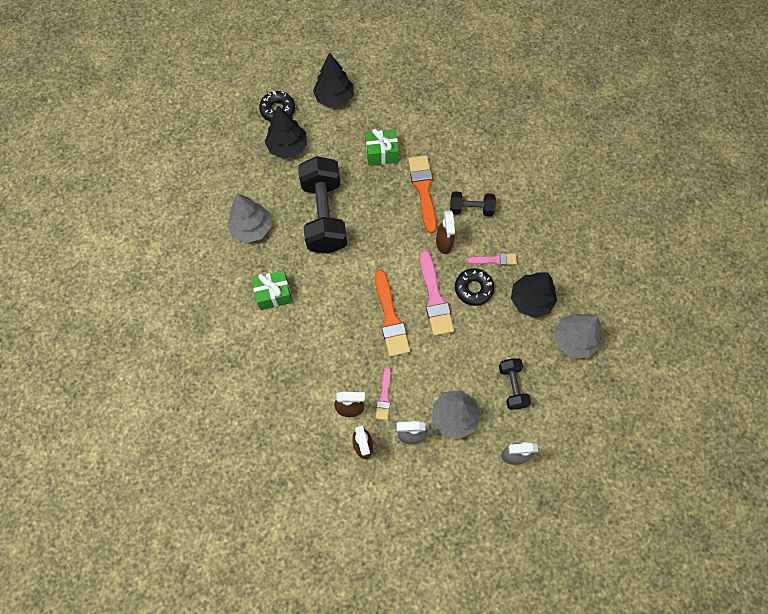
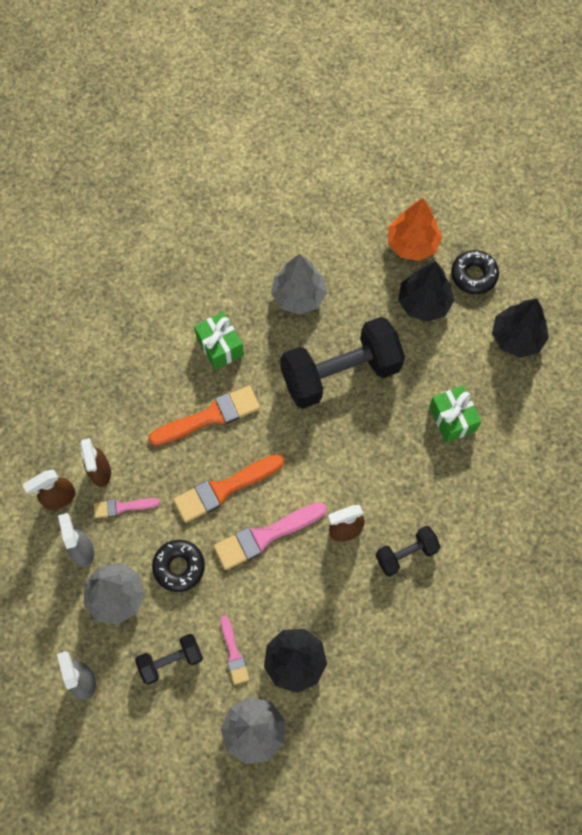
camera: 75 degrees right, 0 degrees up
(238, 141) = (412, 244): none -> orange tree
(423, 189) = (415, 485): orange brush -> orange brush (210, 416)
(471, 209) = (406, 554): black dumbbell -> black dumbbell turned 75 degrees clockwise
(473, 289) = (291, 582): black donut -> black donut (179, 567)
(495, 260) = (340, 602): pink brush -> pink brush (234, 653)

